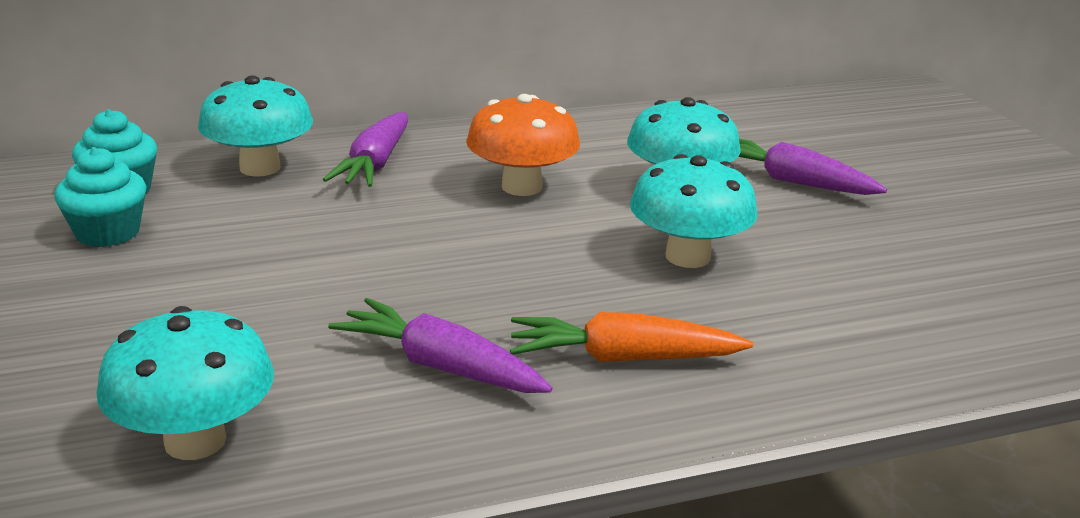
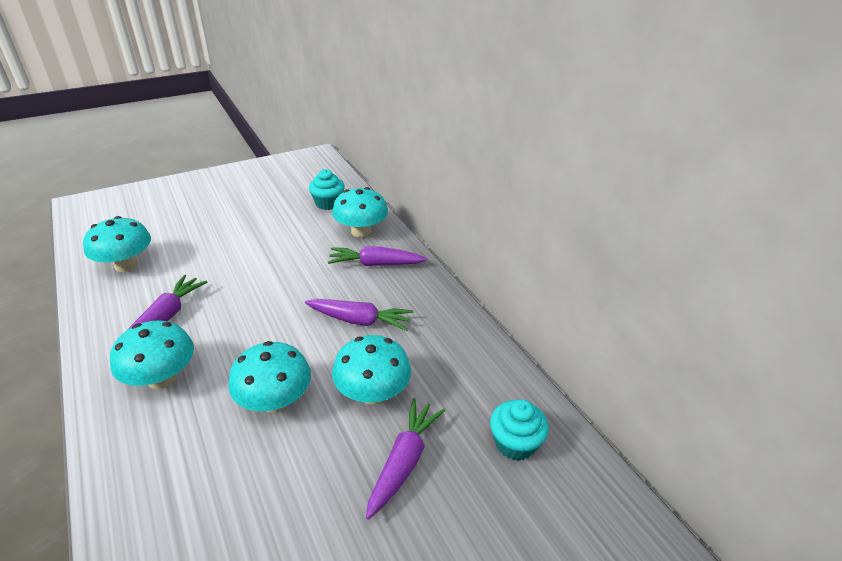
camera: 80 degrees right, 10 degrees up
(107, 233) = (287, 210): turquoise cupcake -> turquoise cupcake (515, 443)
(521, 187) = (360, 320): orange mushroom -> purple carrot
(622, 358) = (162, 378): orange carrot -> turquoise mushroom

